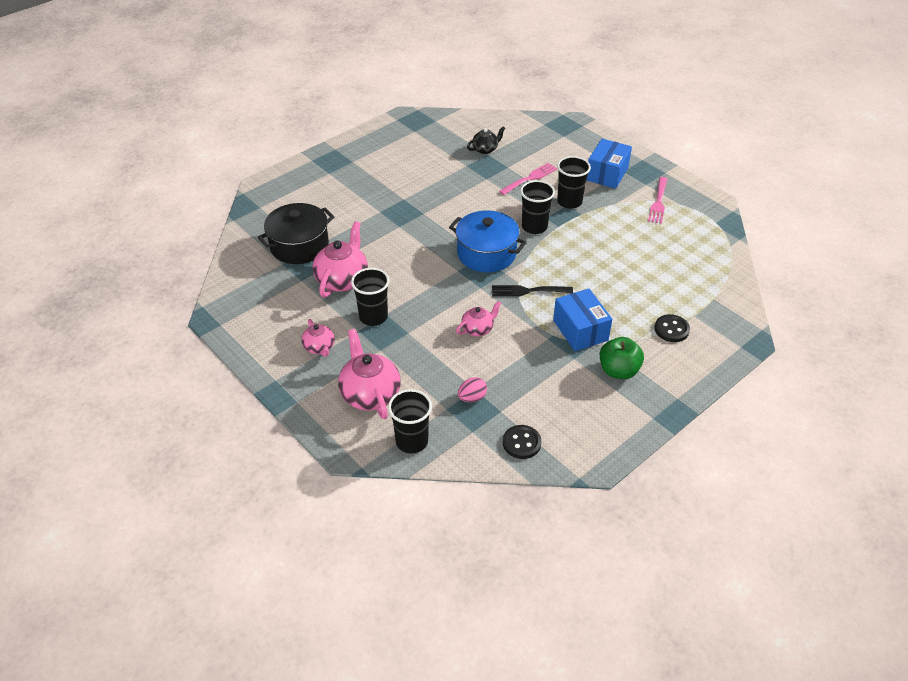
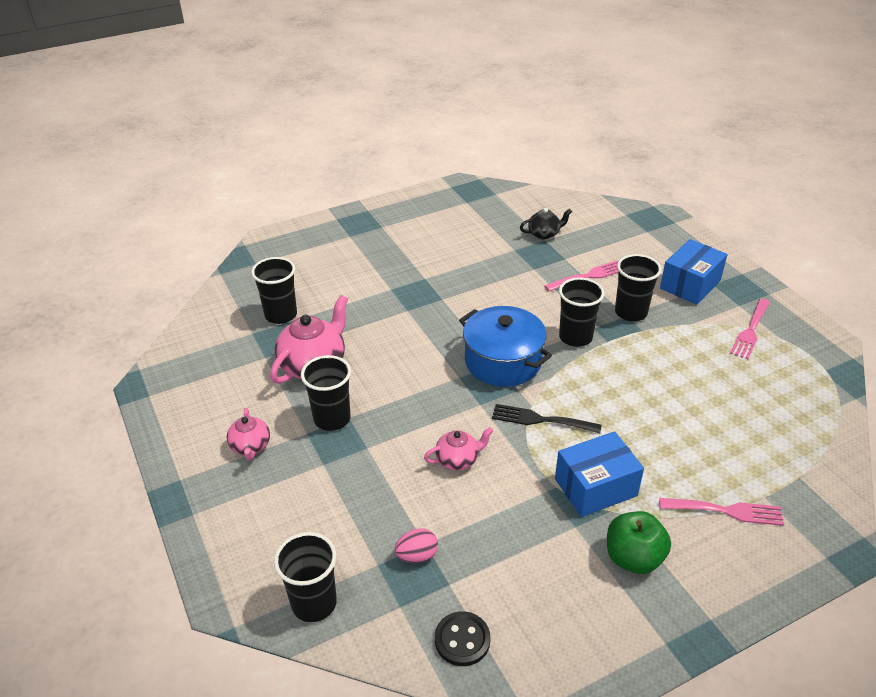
camera: 15 degrees right, 5 degrees down
(299, 246) = (281, 315): black pot -> black cup
(370, 394) = (286, 522): pink teapot -> none
(580, 330) = (595, 487): blue box -> blue box turned 75 degrees clockwise
(671, 329) = (726, 511): black button -> pink fork

